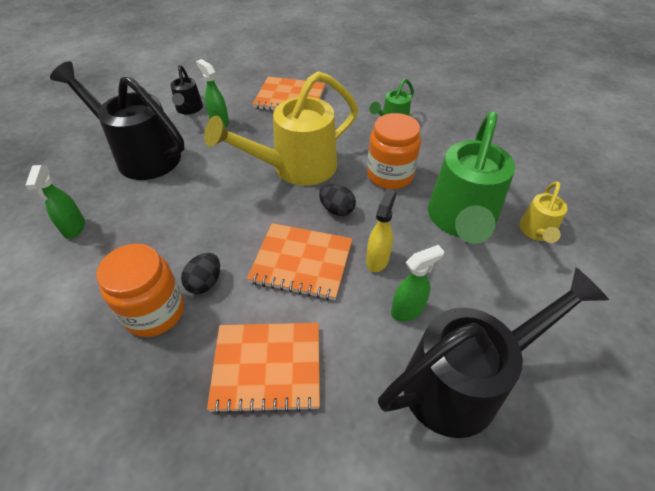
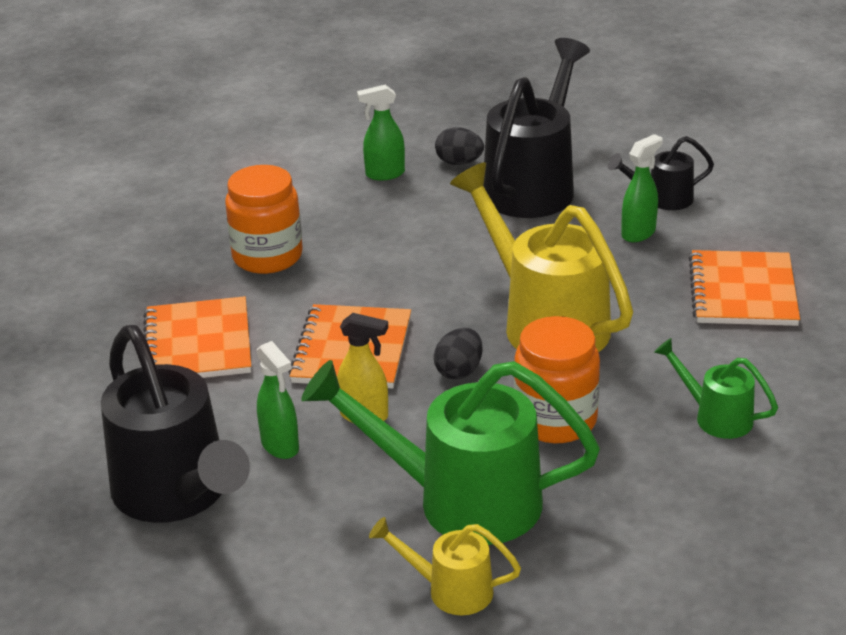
camera: 85 degrees right, 15 degrees down
(205, 282) = (311, 282): black egg -> black egg (459, 162)

